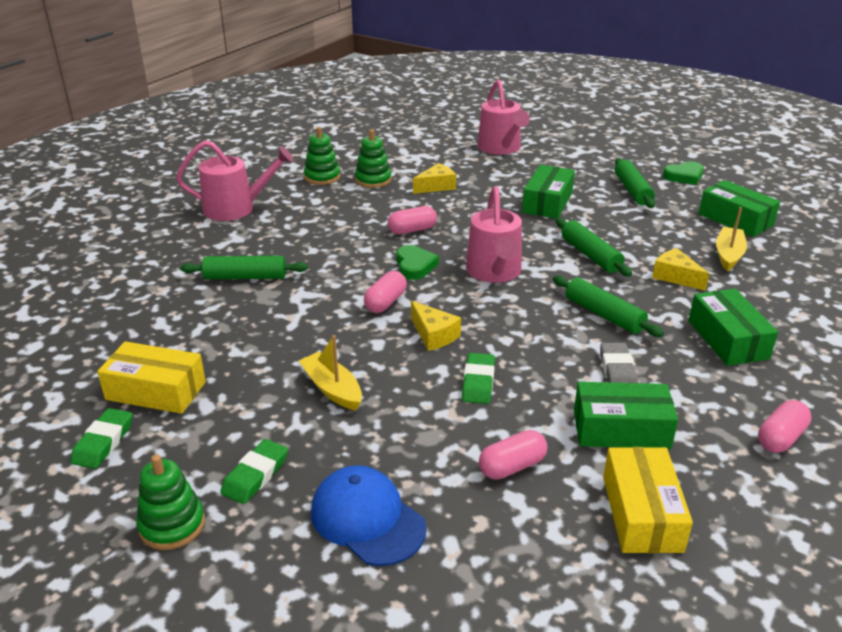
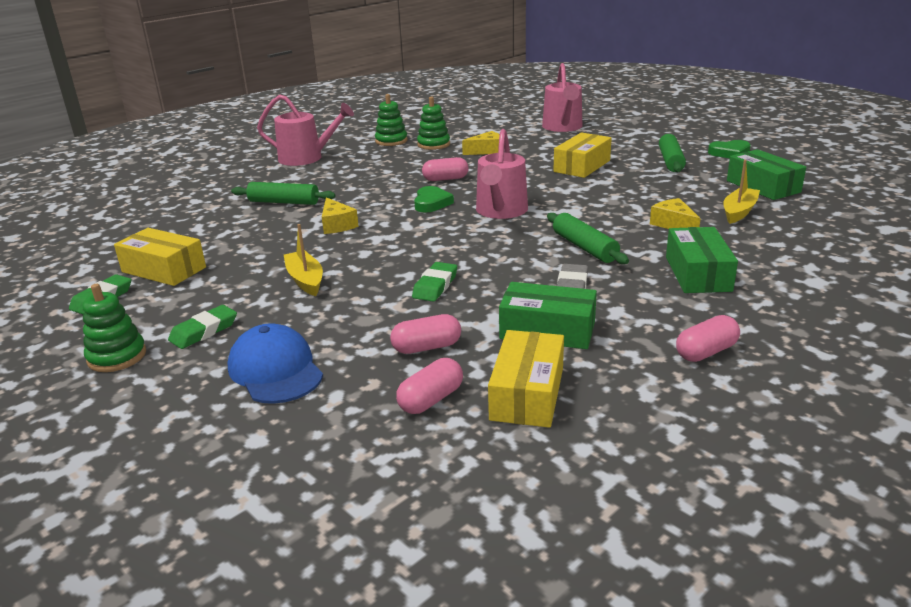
camera: 15 degrees right, 5 degrees down
(385, 302) = (390, 226): pink capsule -> pink capsule (431, 399)
(434, 335) = (417, 250): yellow cheese -> yellow cheese (337, 225)
(547, 203) = (582, 166): green box -> yellow box
(590, 255) = (599, 204): green rolling pin -> none

